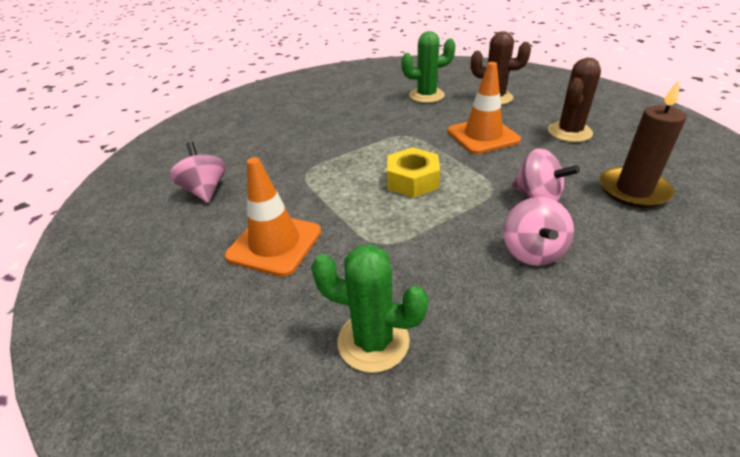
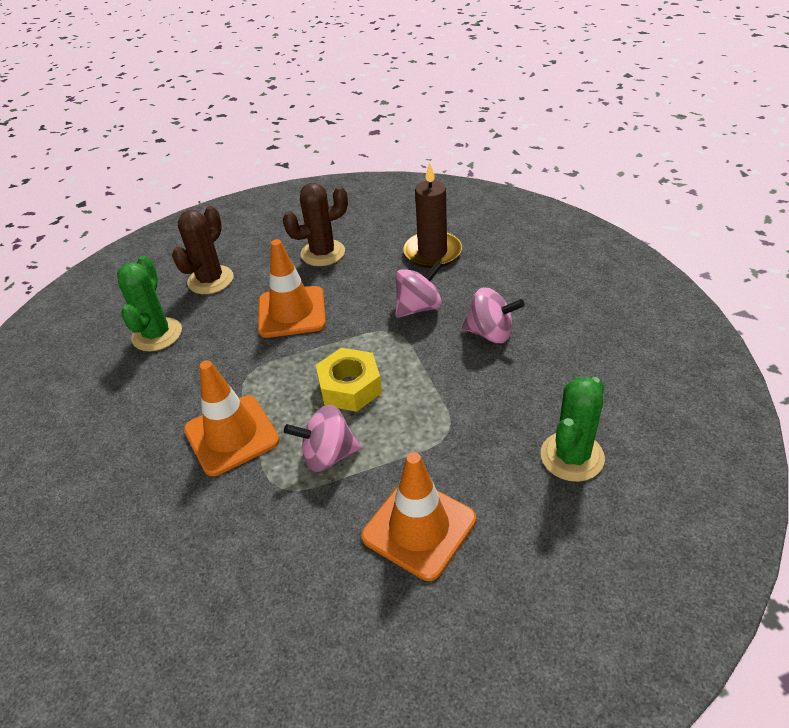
camera: 75 degrees left, 5 degrees up
(205, 190) = (265, 617): pink spinning top -> pink spinning top (328, 455)
(347, 143) = (231, 435): none -> orange traffic cone
(569, 132) = (323, 253): brown cactus -> brown cactus turned 75 degrees counterclockwise

